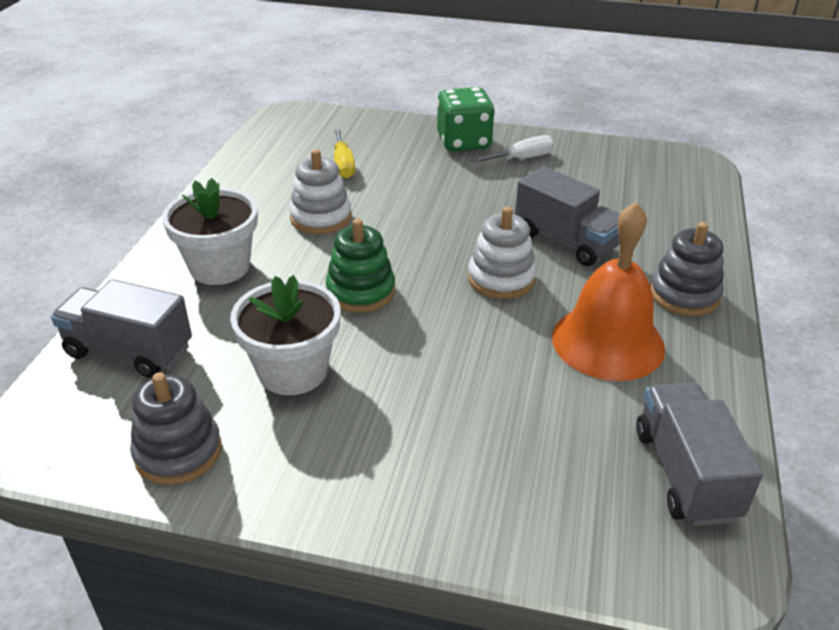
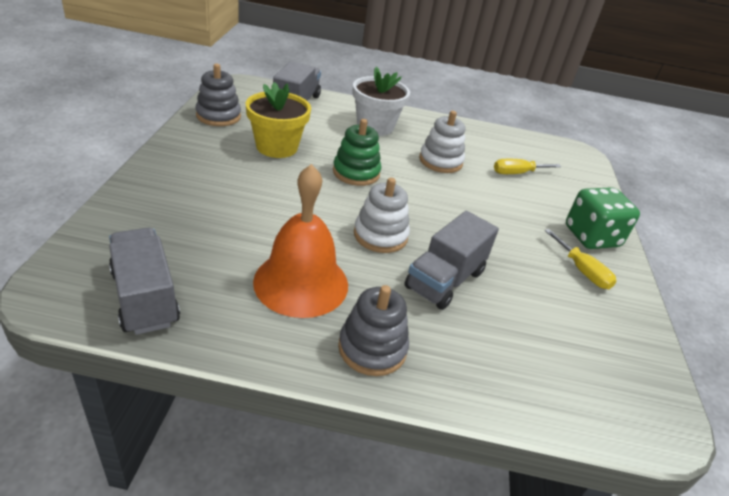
camera: 80 degrees right, 0 degrees up
(293, 371) = (277, 147): white flower pot -> yellow flower pot
(522, 158) = (582, 271): white screwdriver -> yellow screwdriver
(685, 474) = (145, 297): grey truck -> grey truck turned 105 degrees counterclockwise

